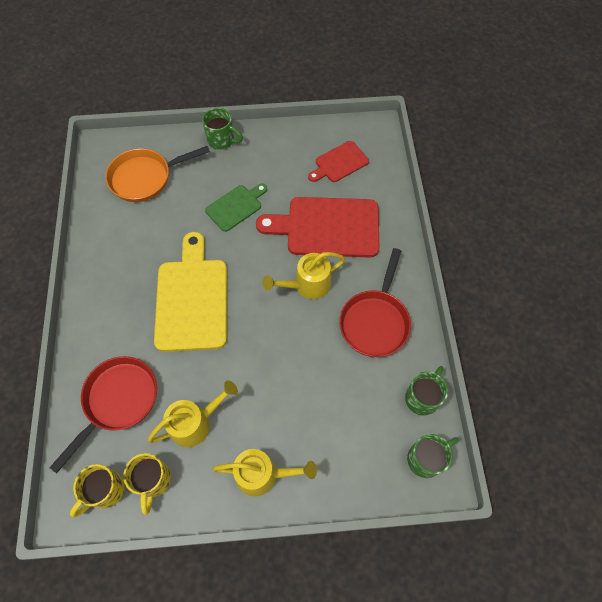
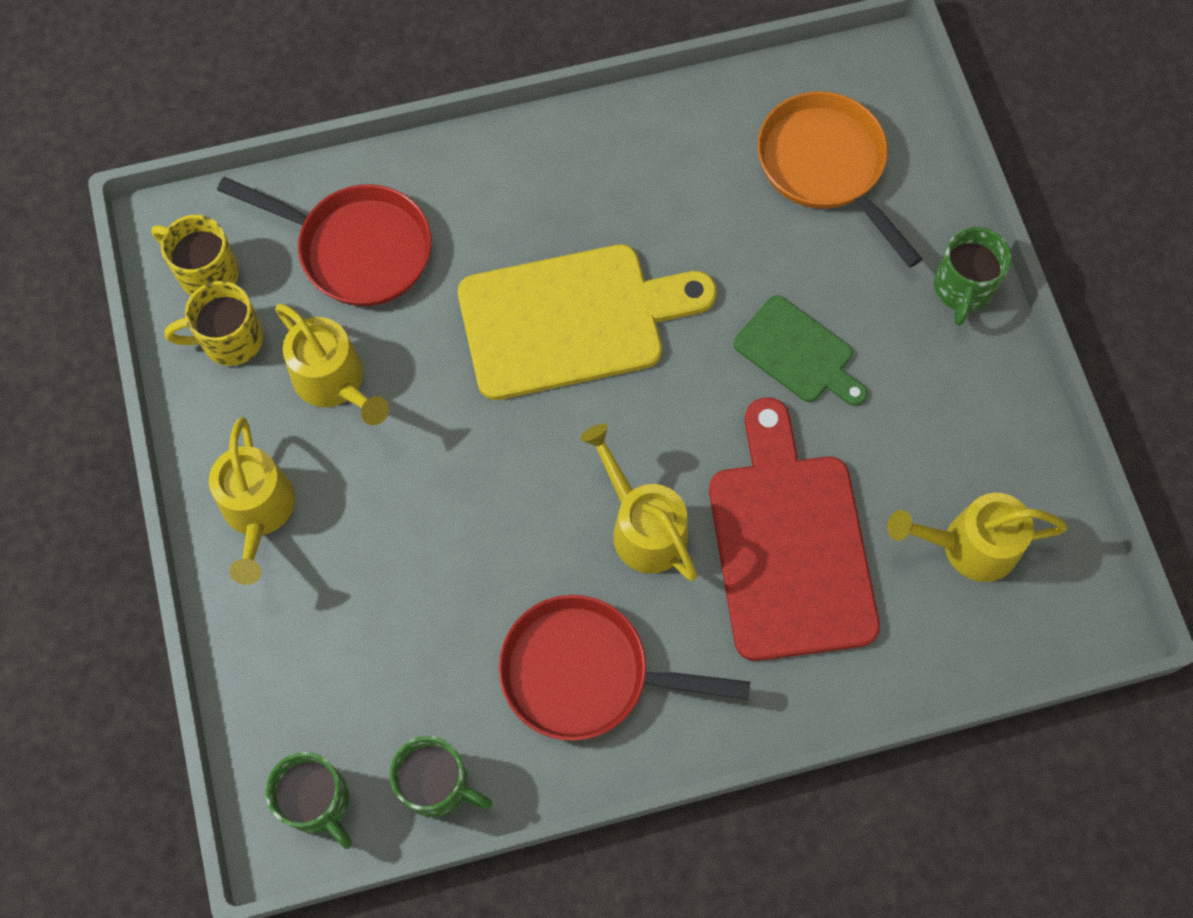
camera: 80 degrees right, 5 degrees up
(339, 163) = (967, 546): red cutting board -> yellow watering can

